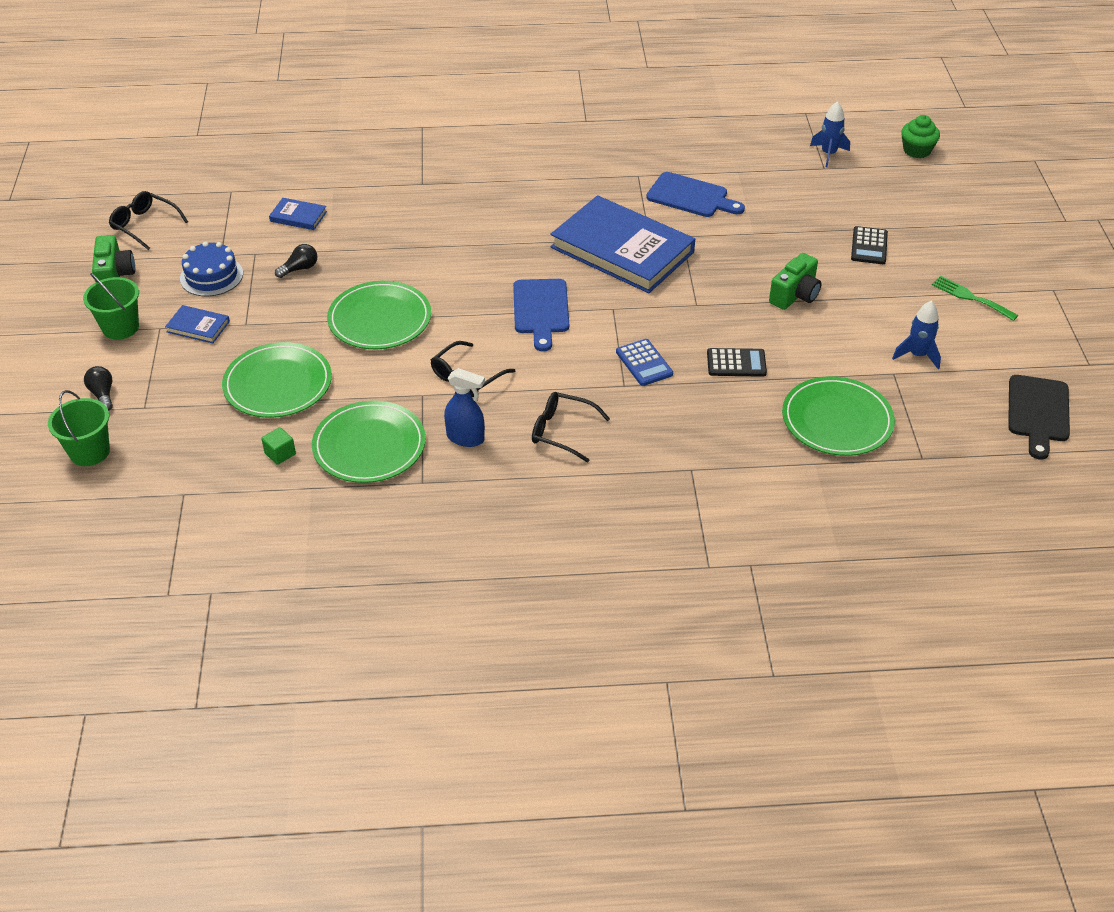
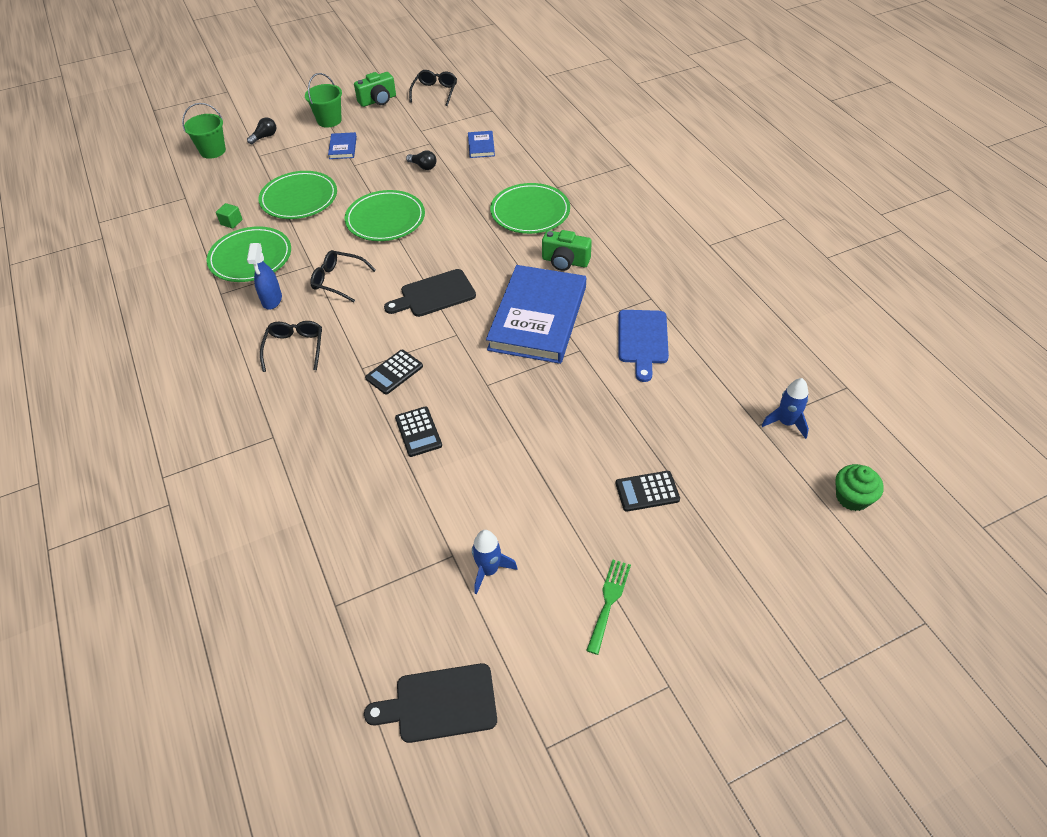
camera: 70 degrees right, 5 degrees up
(211, 276) = (396, 135): blue cake -> none
(541, 310) = (434, 295): blue cutting board -> black cutting board
(644, 363) = (394, 372): blue calculator -> black calculator
(795, 295) = (535, 450): green camera -> green camera (565, 261)
(837, 420) = (367, 524): green plate -> green plate (530, 212)

